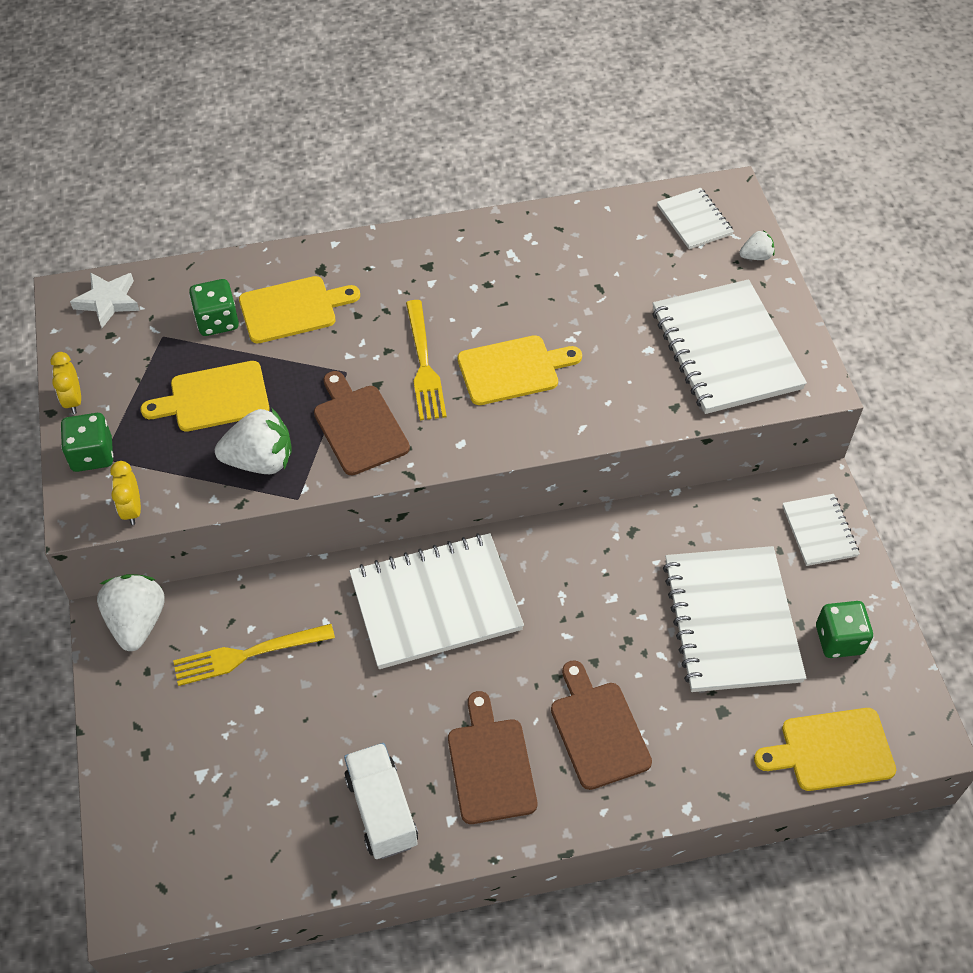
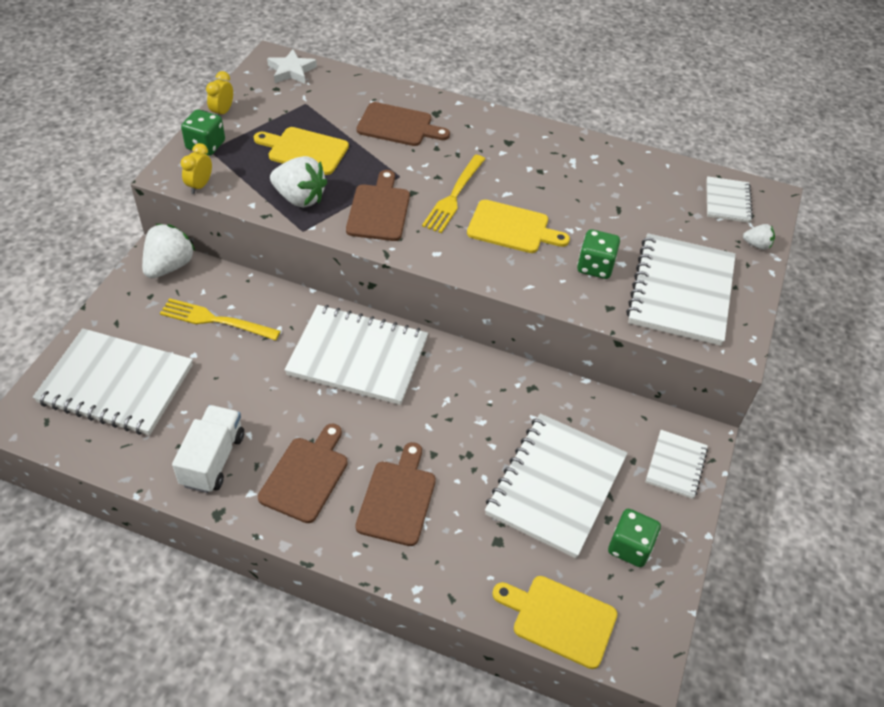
camera: 30 degrees right, 5 degrees down
(202, 796) = (116, 384): none -> white notebook
(217, 321) = (346, 111): green dice -> green dice (595, 266)
(292, 309) = (398, 125): yellow cutting board -> brown cutting board

